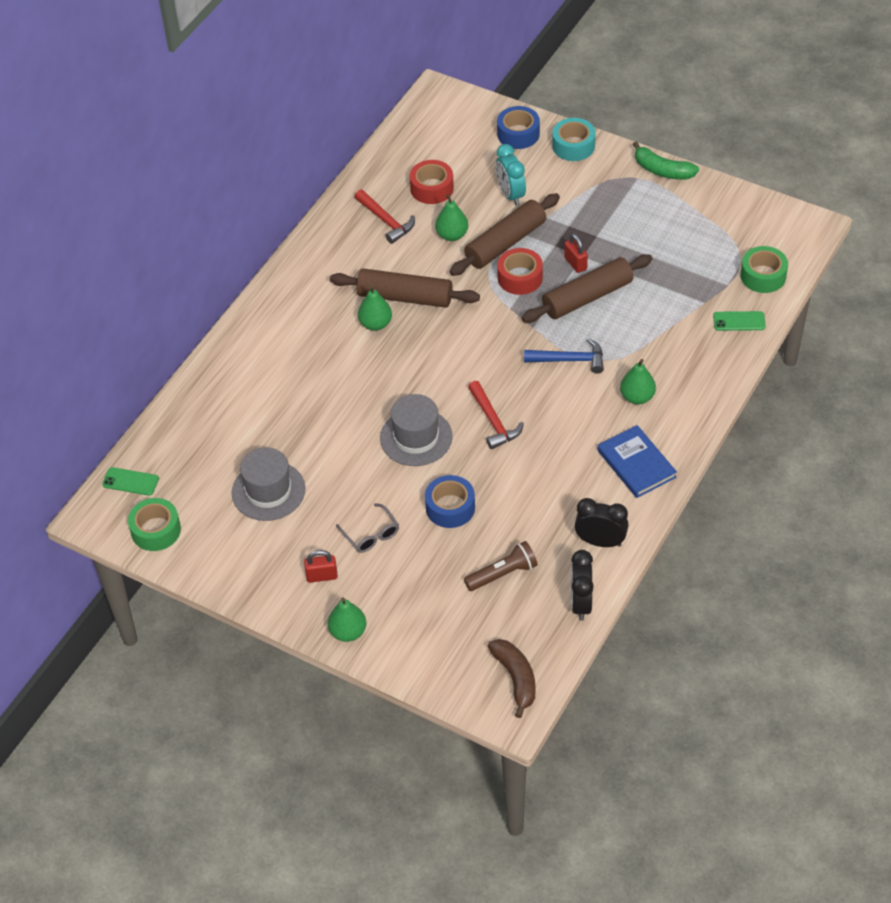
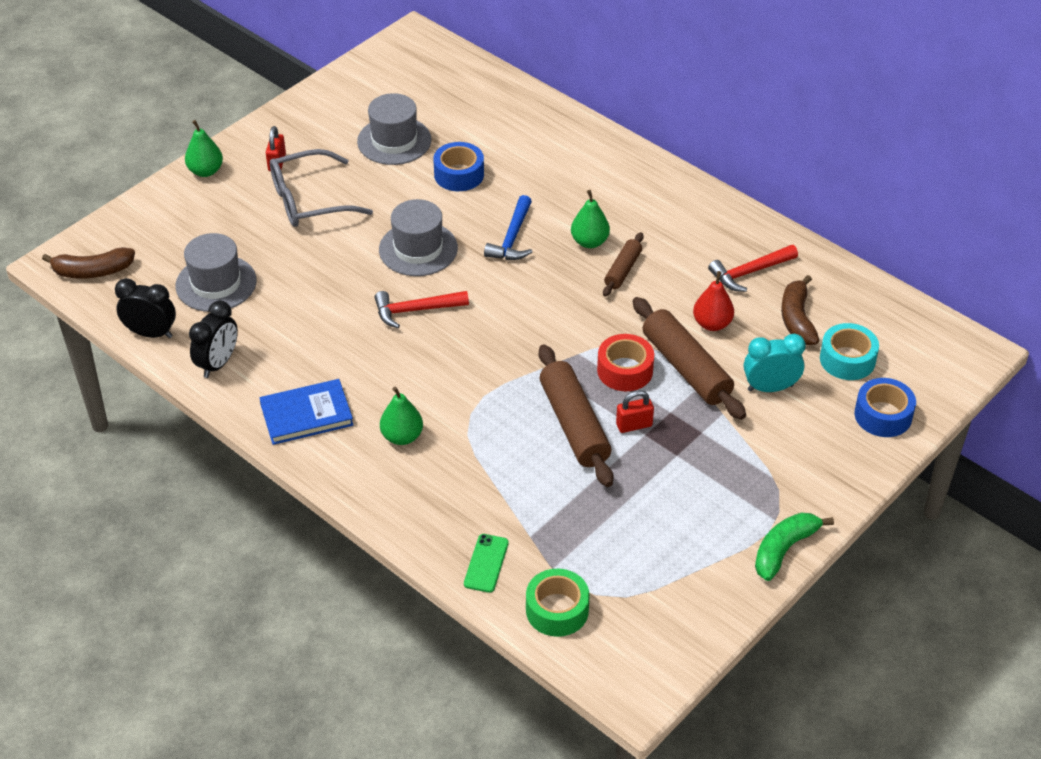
camera: 100 degrees right, 5 degrees down
(130, 481) = (443, 59): green phone -> none
(156, 530) = (380, 69): green tape -> none
(371, 534) = (309, 200): grey glasses -> grey glasses, size x1.78
(405, 297) = (622, 270): brown rolling pin -> brown rolling pin, size x0.55
(432, 188) = (797, 319): red tape -> brown banana
(450, 507) = (316, 259): blue tape -> blue tape (459, 174)
(452, 235) = (712, 324): green pear -> red pear
(503, 574) = (216, 283): brown flashlight -> grey hat
(570, 360) = (480, 389): blue hammer -> blue hammer (512, 238)
(573, 146) = (850, 466): turquoise tape -> turquoise tape (847, 359)

